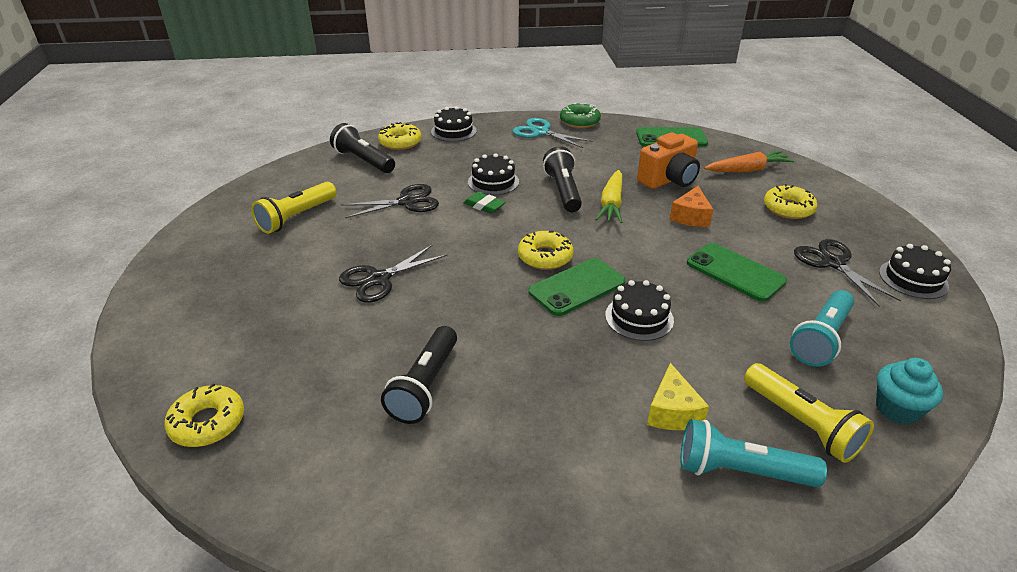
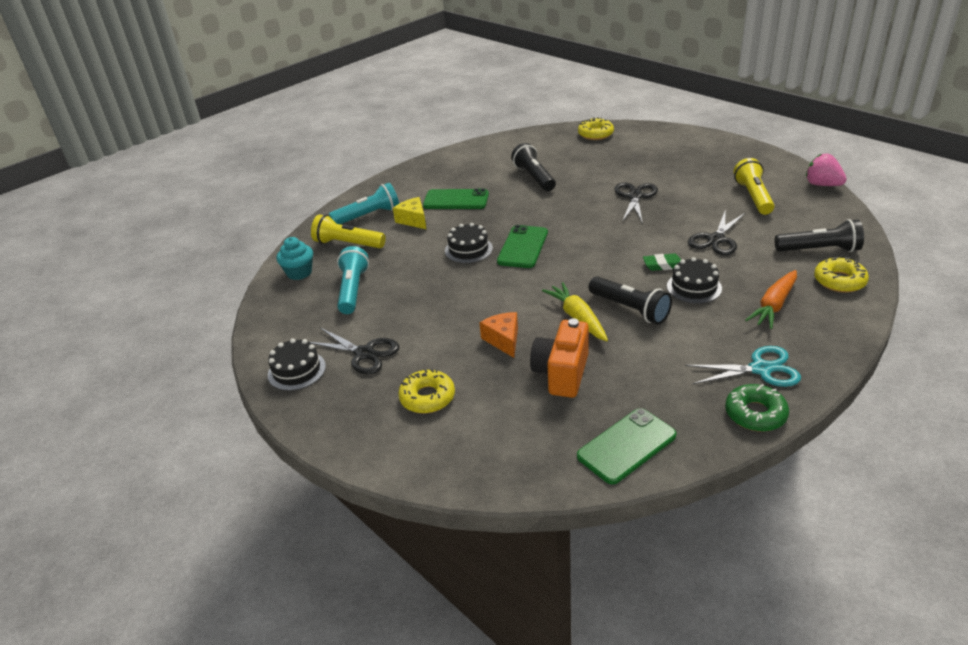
camera: 145 degrees right, 0 degrees up
(229, 196) = (822, 185): none -> pink strawberry
(453, 131) = (832, 320): black cake -> none
(545, 257) = (566, 254): yellow donut -> none
(735, 272) = (432, 308): green phone -> green phone (456, 200)
(747, 170) = (500, 436): orange carrot -> orange carrot (774, 305)

